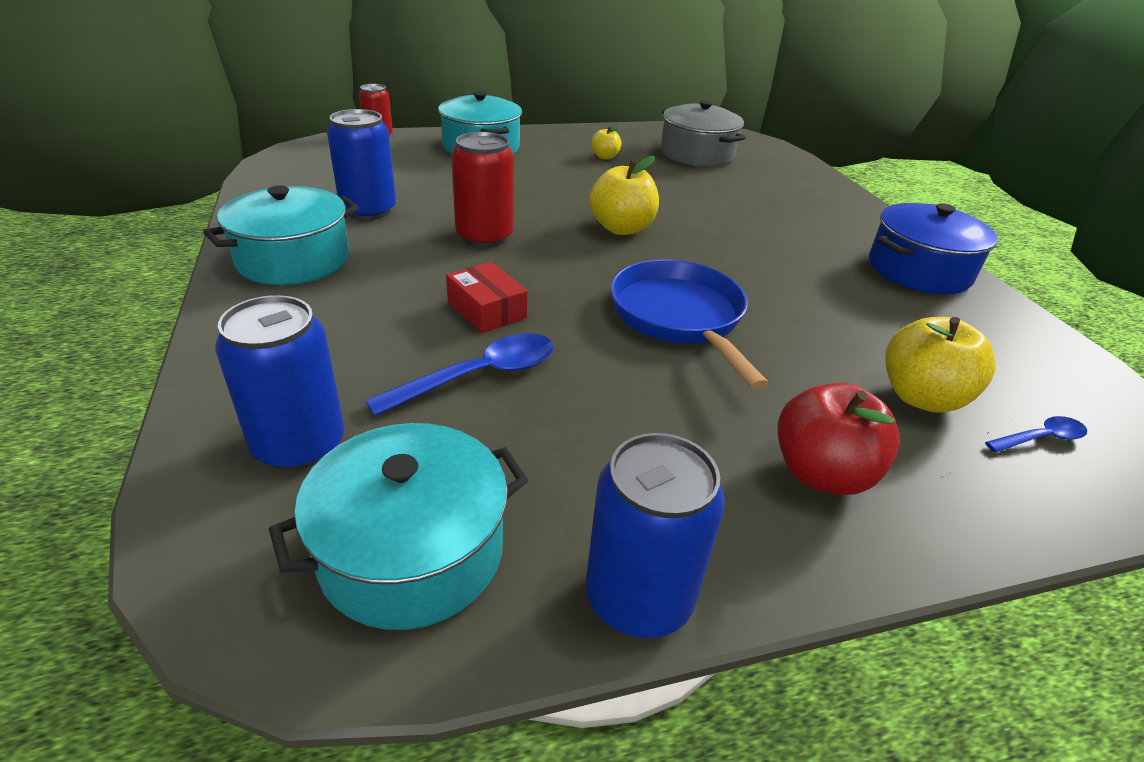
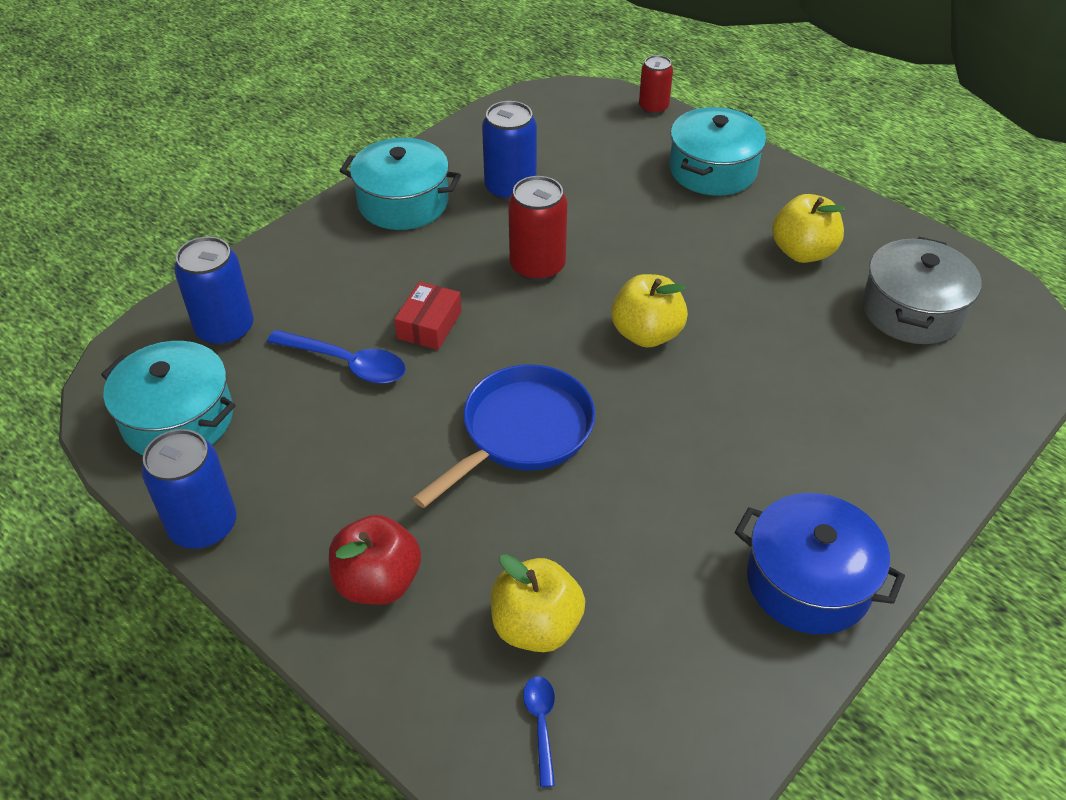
camera: 60 degrees right, 10 degrees up
(605, 157) = (802, 252): yellow apple -> yellow apple, size x1.84
(1040, 438) = (541, 724): blue spoon -> blue spoon turned 135 degrees counterclockwise

